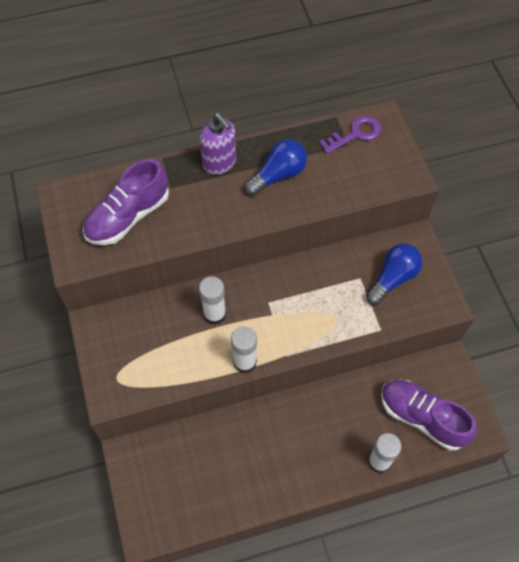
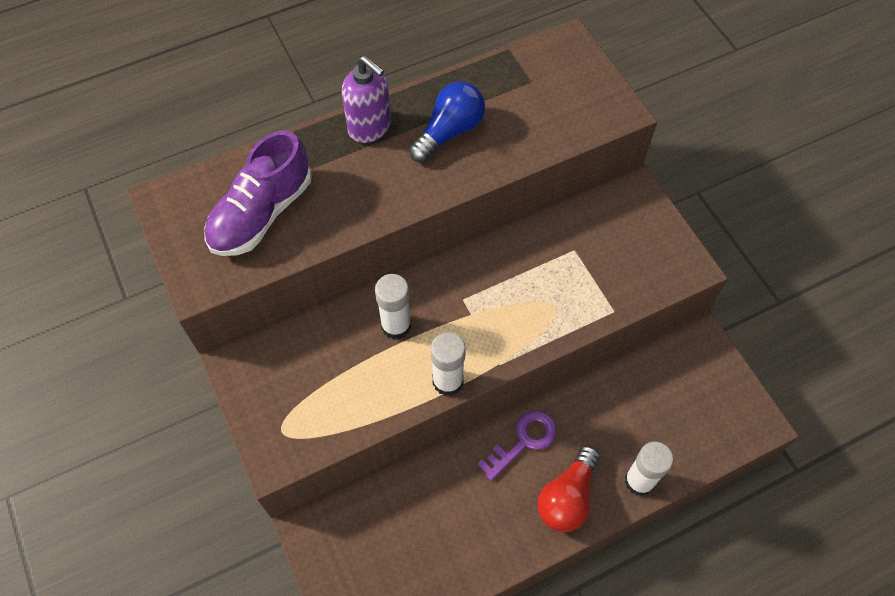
camera: 10 degrees left, 0 degrees up
(322, 464) = (567, 497): none -> red light bulb
(355, 134) = (537, 67): purple key -> purple key (523, 441)
(393, 278) = (616, 244): blue light bulb -> none
(422, 418) = (682, 416): purple shoe -> none

